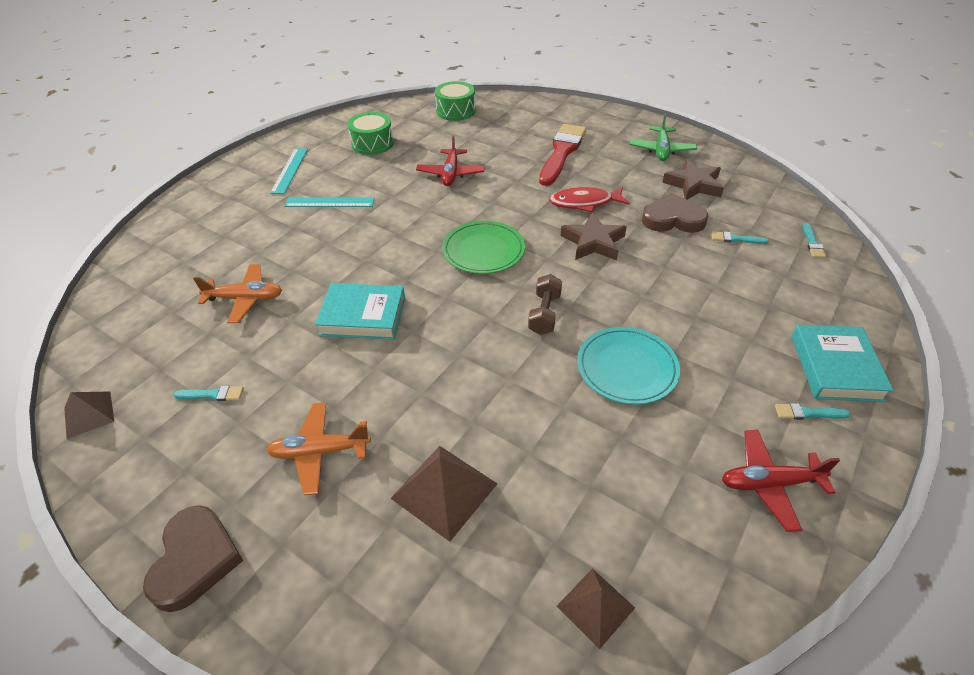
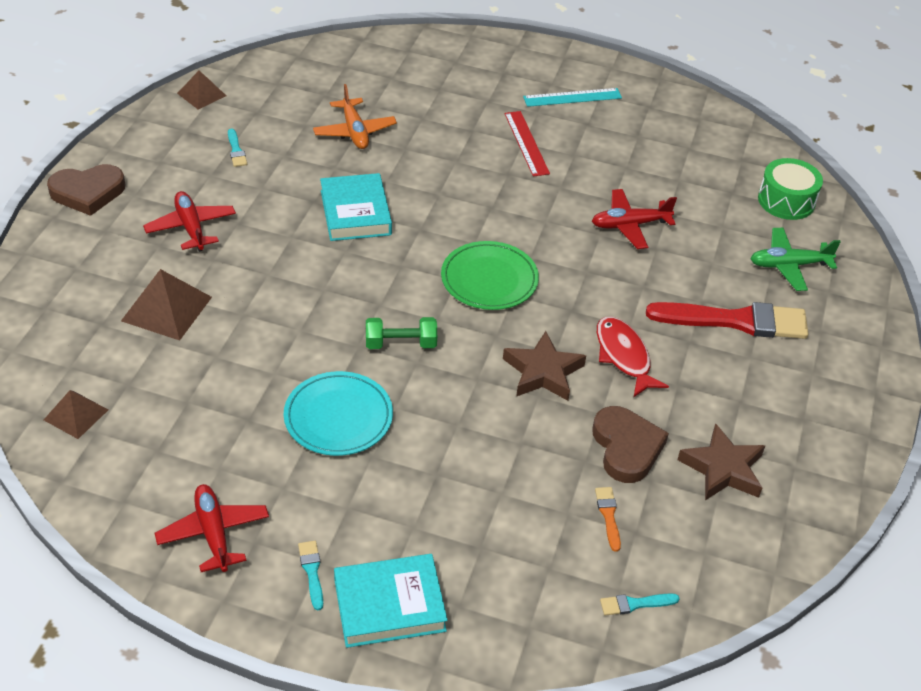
camera: 70 degrees right, 0 degrees up
(320, 452) = (191, 227): orange plane -> red plane
(330, 202) = (526, 143): turquoise ruler -> red ruler
(372, 143) = (662, 145): green drum -> none
(544, 314) = (401, 344): brown dumbbell -> green dumbbell
(661, 150) = (801, 429): green plane -> green plane (789, 265)
(735, 239) = (608, 515): turquoise brush -> orange brush

